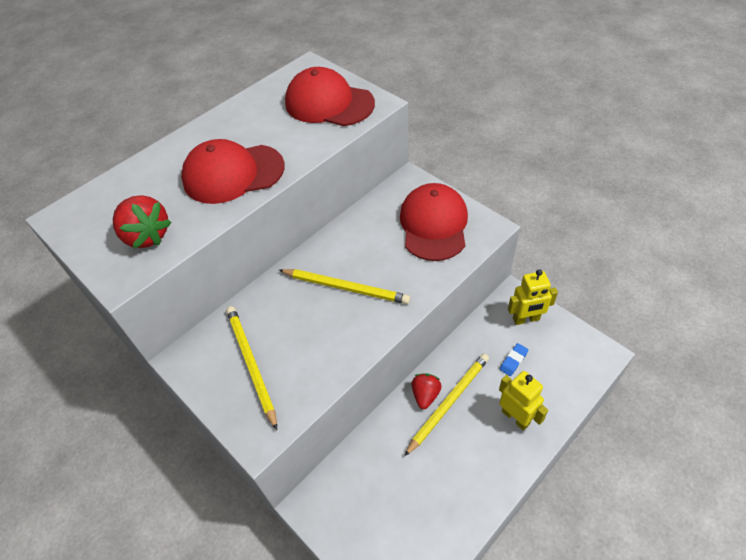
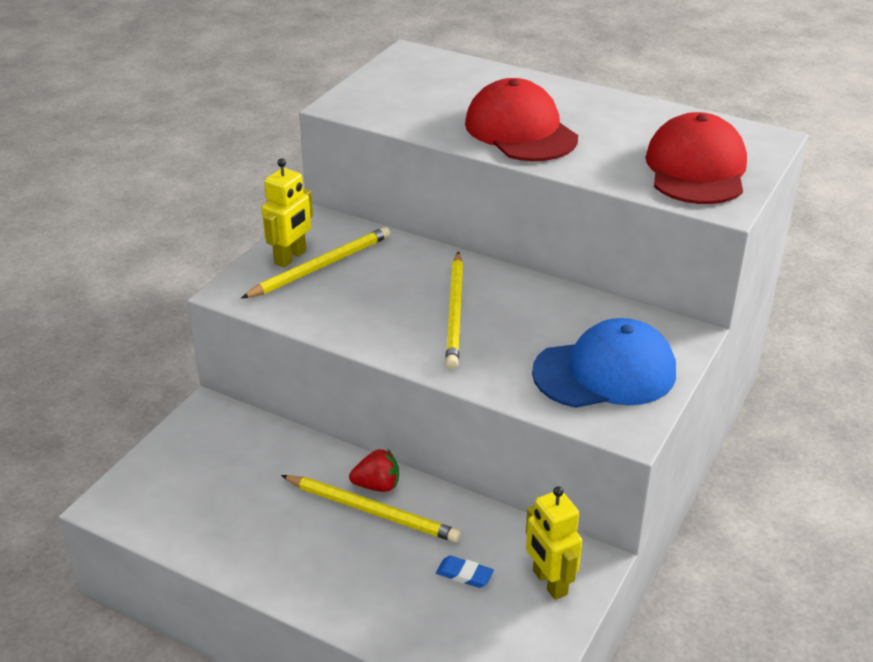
camera: 70 degrees right, 15 degrees down
(147, 236) = (402, 104): red strawberry -> none
(433, 224) = (605, 372): red cap -> blue cap
(515, 417) = (368, 586): yellow robot -> yellow robot (290, 257)

